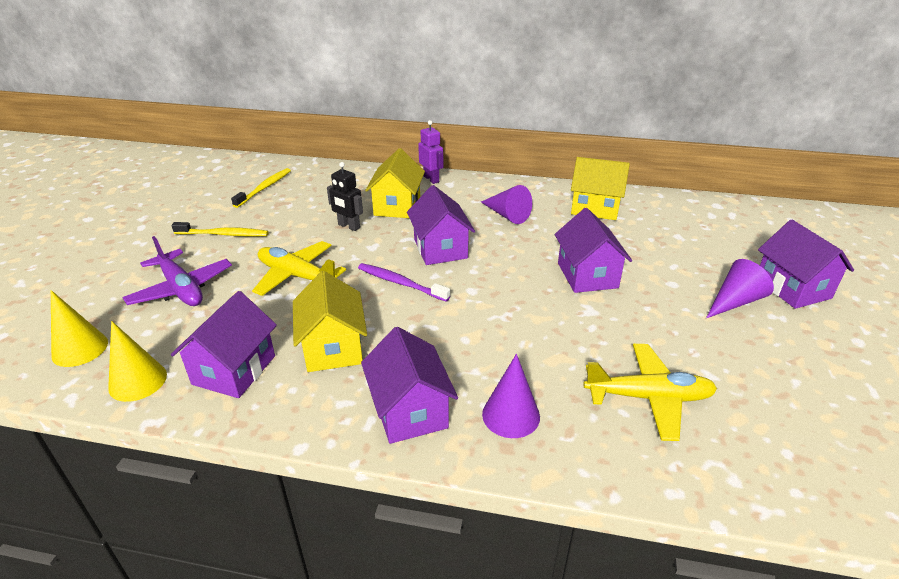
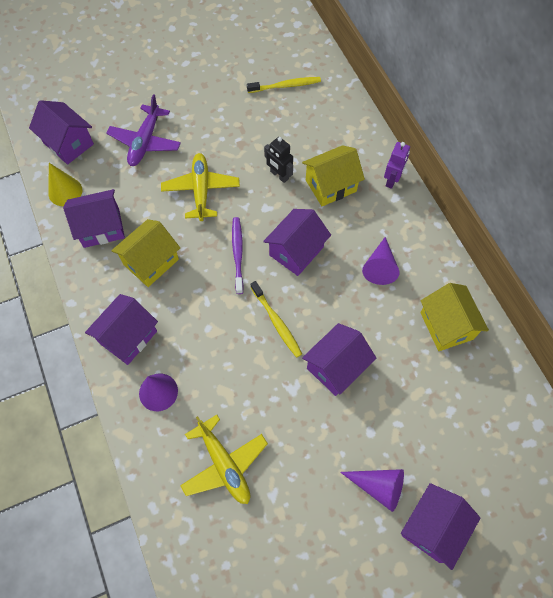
camera: 55 degrees right, 30 degrees up
(80, 349) = (68, 143): yellow cone -> purple house
(224, 234) = (212, 113): yellow toothbrush -> yellow toothbrush (276, 322)
(348, 226) = (279, 175): black robot -> black robot turned 45 degrees counterclockwise

